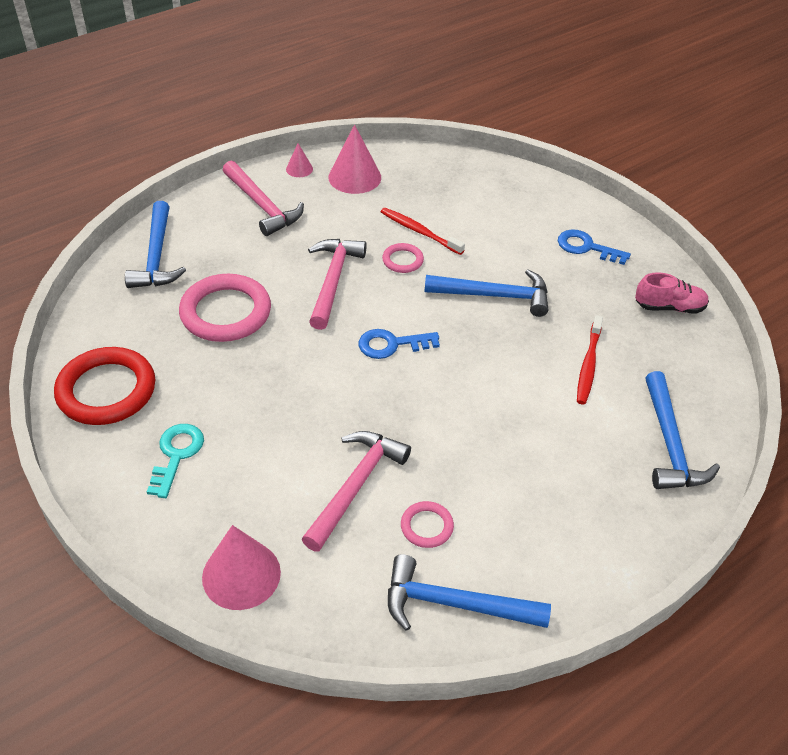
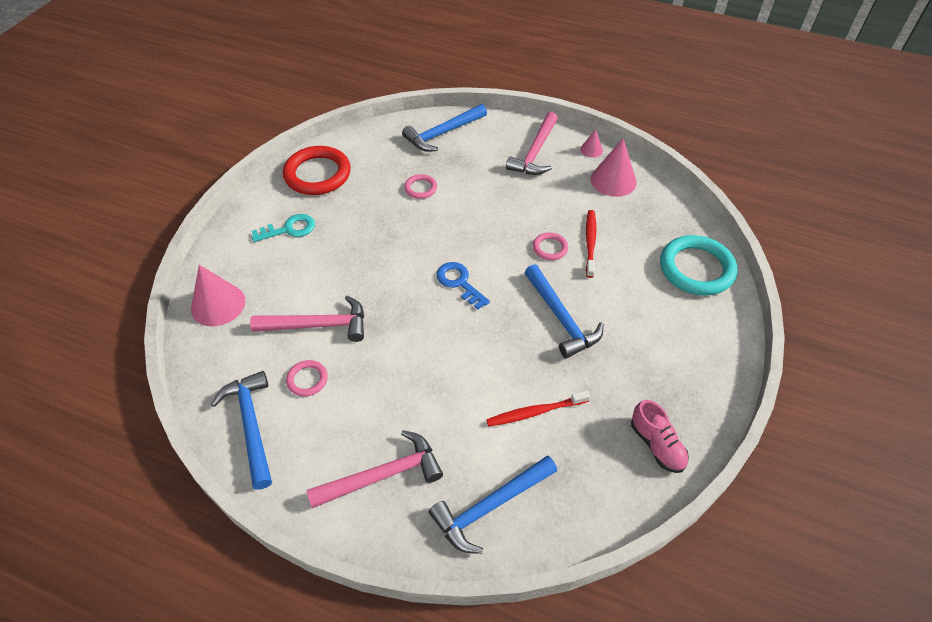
camera: 60 degrees right, 5 degrees up
(226, 312) = (420, 188): pink ring -> pink ring, size x0.49
(333, 281) = (495, 222): pink hammer -> pink hammer (383, 475)
(505, 187) = (696, 269): none -> turquoise ring
(586, 247) = (676, 353): blue key -> none

